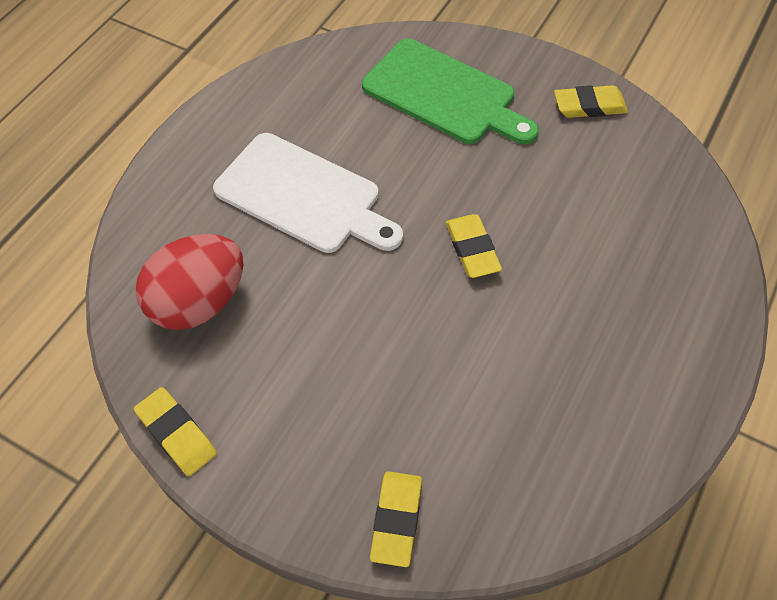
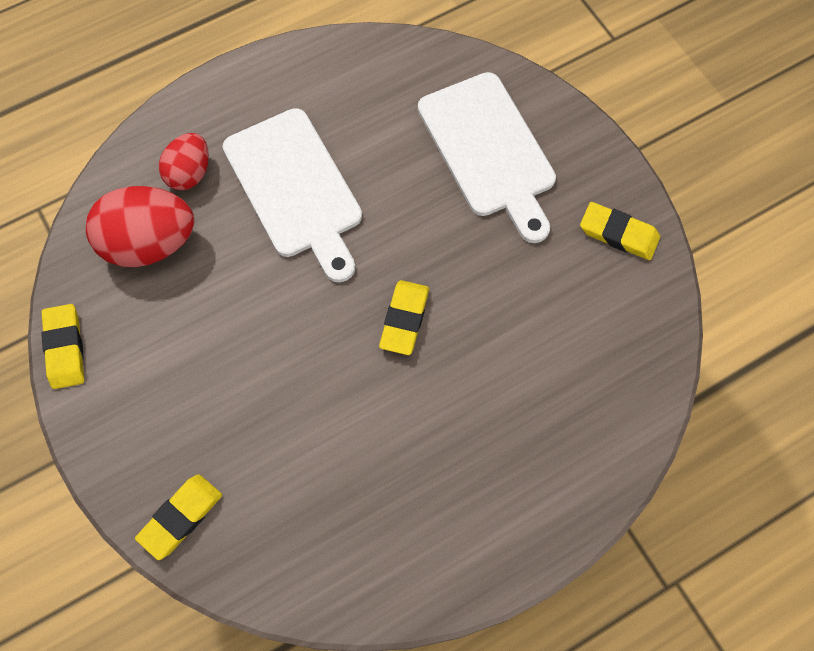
camera: 30 degrees right, 10 degrees up
(197, 228) = (189, 173): none -> red egg
(444, 94) = (489, 151): green cutting board -> white cutting board

